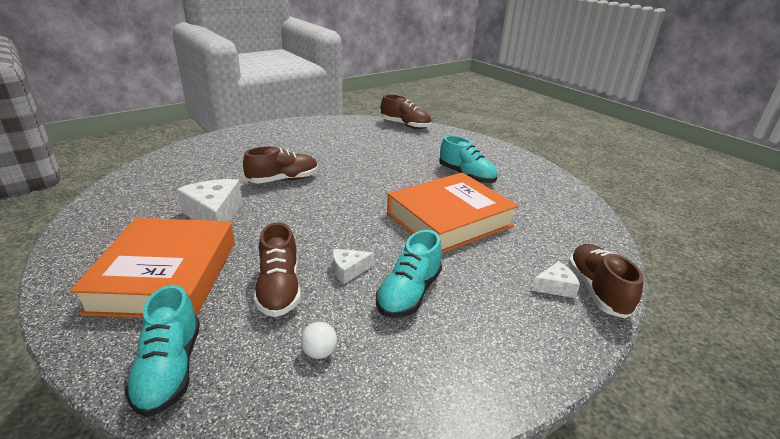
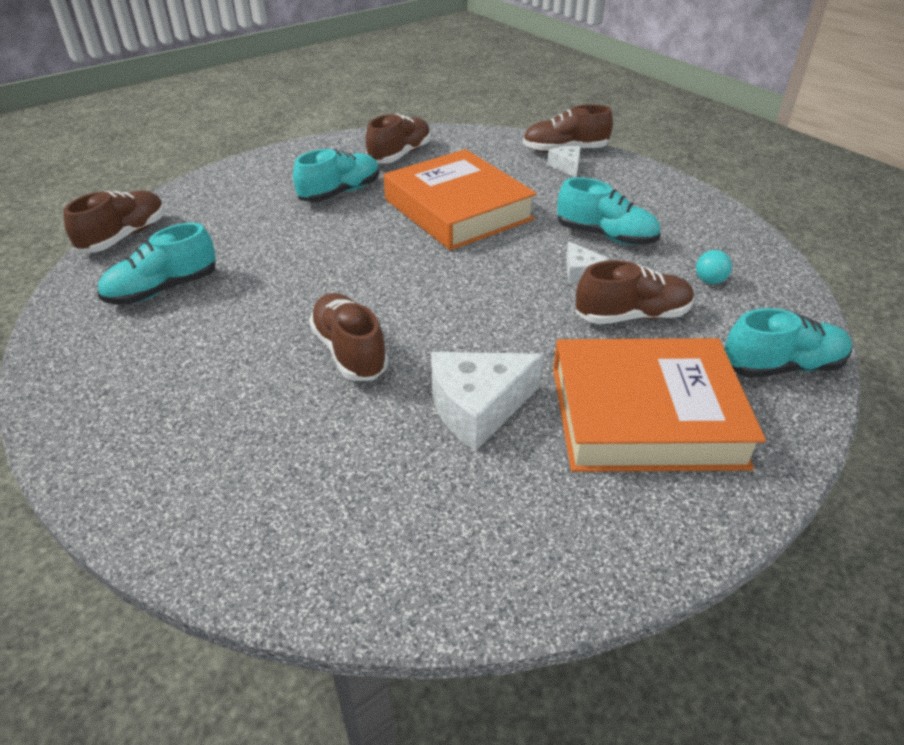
camera: 90 degrees left, 10 degrees up
(319, 352) = (709, 281): white ball -> turquoise ball
(354, 136) = (163, 289): none -> turquoise shoe
(538, 198) = (400, 155): none -> brown shoe

